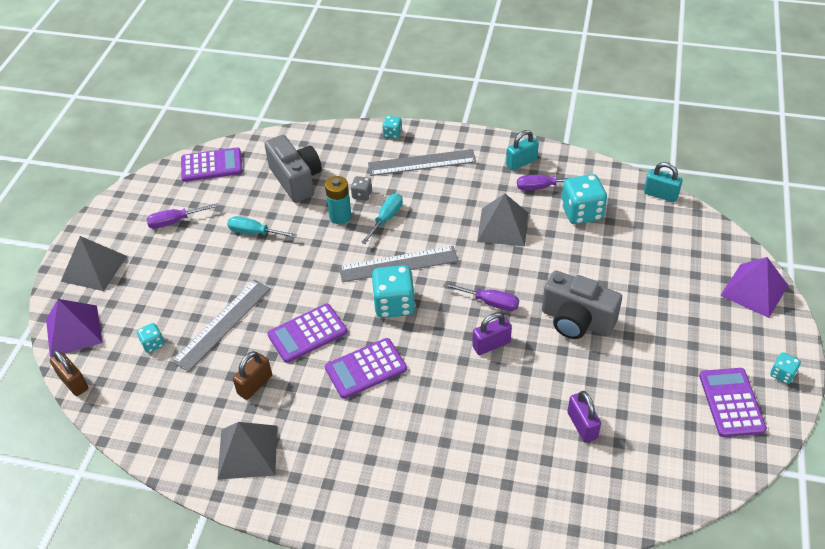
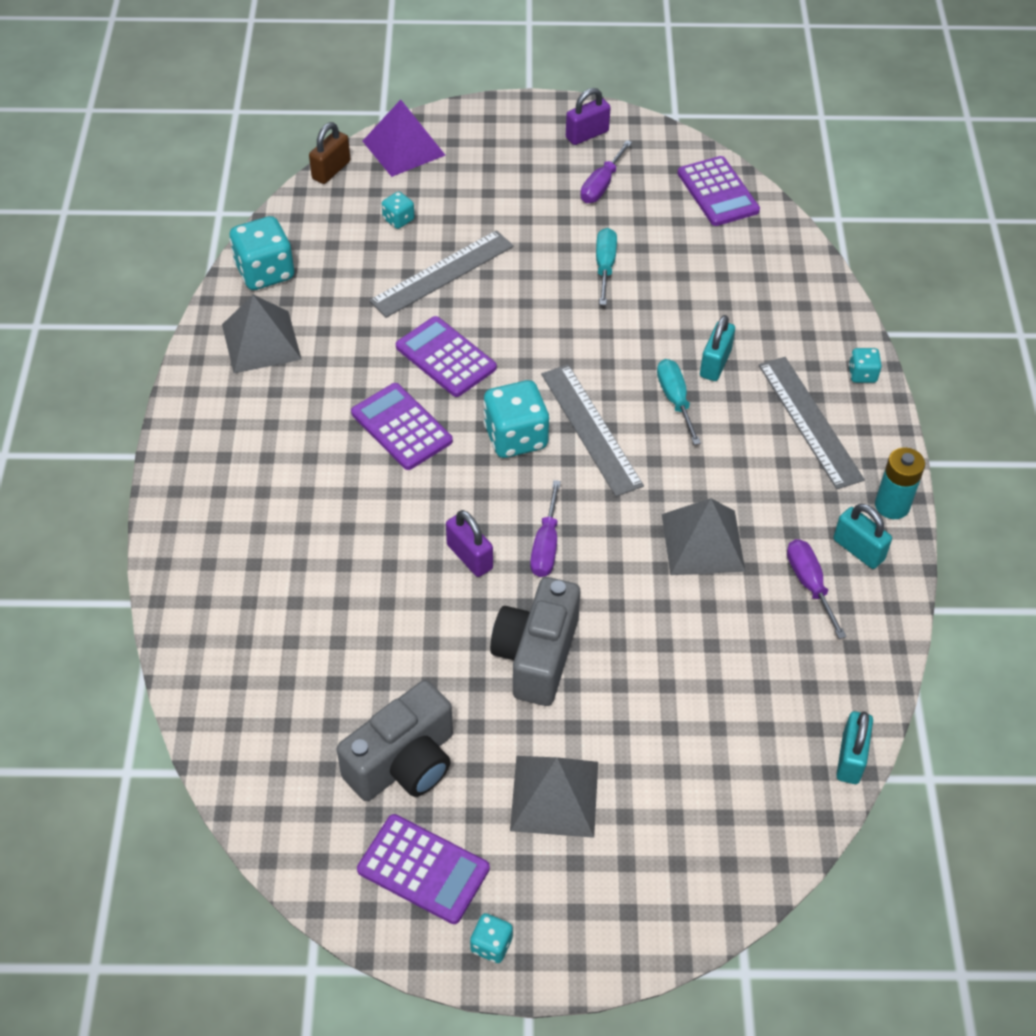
camera: 75 degrees right, 5 degrees up
(94, 268) = (502, 136): grey pyramid -> grey pyramid (554, 796)
(175, 221) = (601, 185): purple screwdriver -> purple screwdriver turned 120 degrees counterclockwise
(223, 324) = (442, 273): grey ruler -> grey ruler turned 60 degrees counterclockwise
(255, 385) = (356, 325): brown padlock -> none
(296, 180) = (720, 286): grey camera -> grey camera (404, 763)
(340, 216) = (663, 348): turquoise battery -> turquoise battery (892, 505)
(362, 195) = (715, 363): grey dice -> turquoise padlock
(386, 219) = (675, 400): turquoise screwdriver -> turquoise screwdriver turned 120 degrees counterclockwise
(581, 212) = (768, 644): turquoise dice -> turquoise dice (265, 272)
(582, 425) = (351, 677): purple padlock -> purple padlock (587, 134)
(731, 402) = (423, 869): purple calculator -> purple calculator turned 45 degrees clockwise
(754, 290) = (663, 907): purple pyramid -> none

